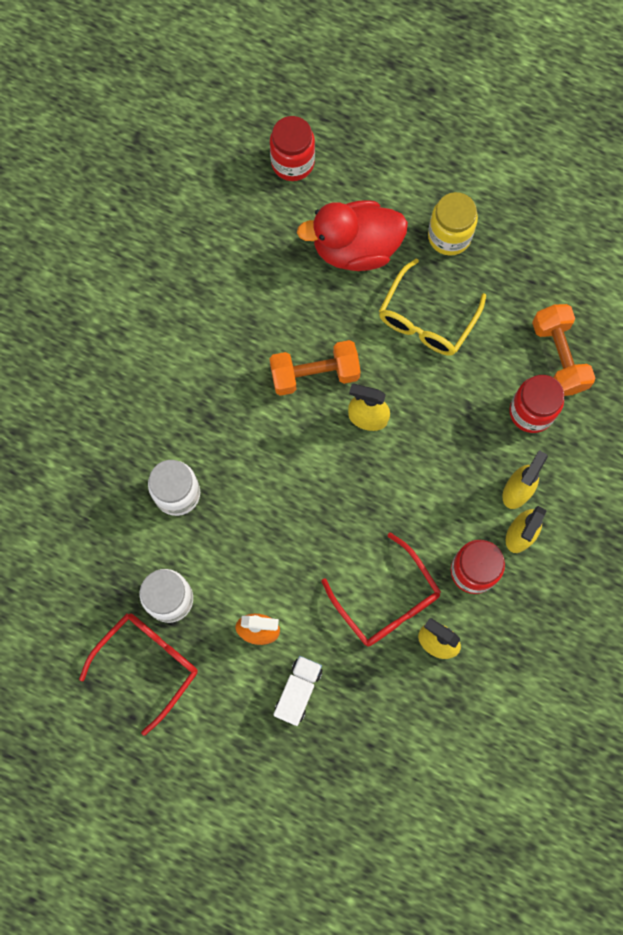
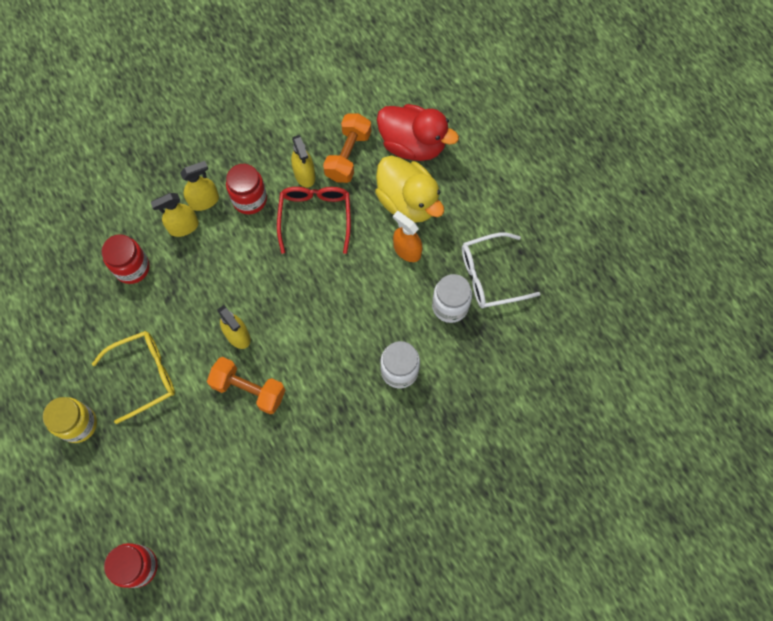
camera: 145 degrees left, 5 degrees down
(148, 664) = (490, 276): red glasses -> white glasses
(298, 691) = (408, 201): white truck -> yellow duck
(355, 248) = (149, 462): red duck -> red duck (413, 144)
(558, 356) = (83, 290): orange dumbbell -> orange dumbbell (348, 155)

